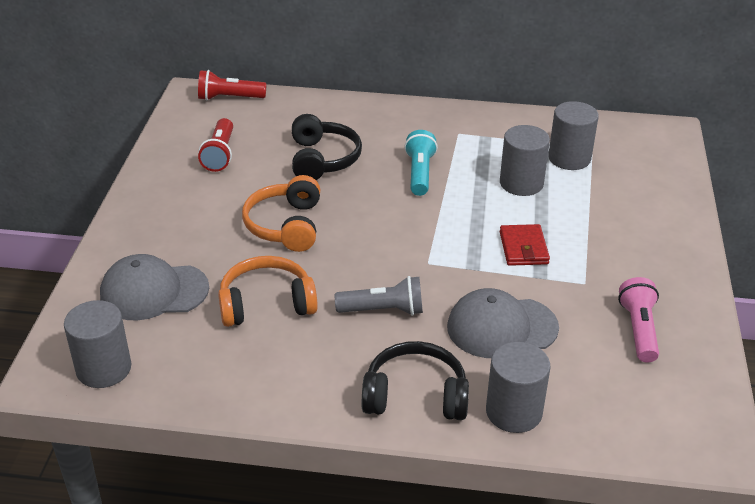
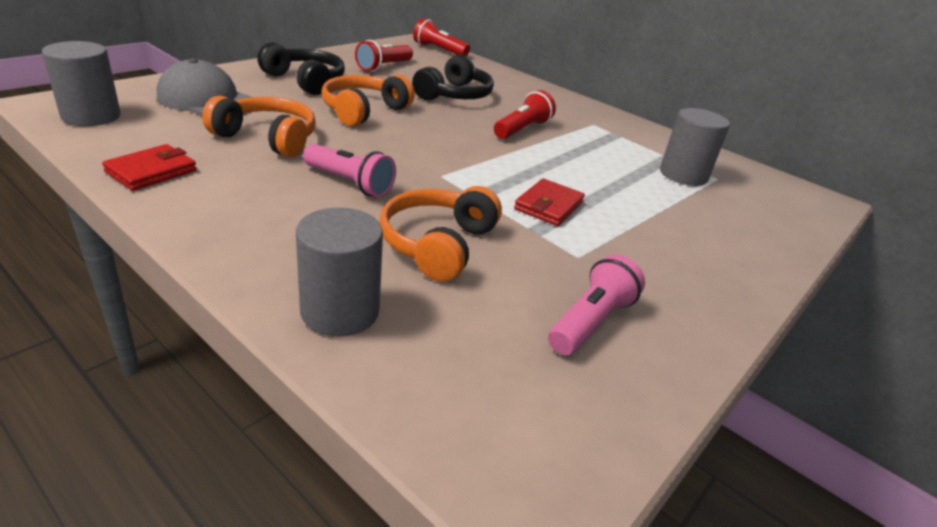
camera: 30 degrees right, 5 degrees down
(245, 389) = (151, 171): none -> red wallet
(383, 310) = (350, 183): grey flashlight -> pink flashlight
(415, 395) = (271, 247): black headphones -> black headphones (305, 81)
(419, 173) = (522, 129): turquoise flashlight -> red flashlight
(501, 327) = (438, 244): grey cap -> orange headphones
(521, 183) = (610, 169): grey cylinder -> none

